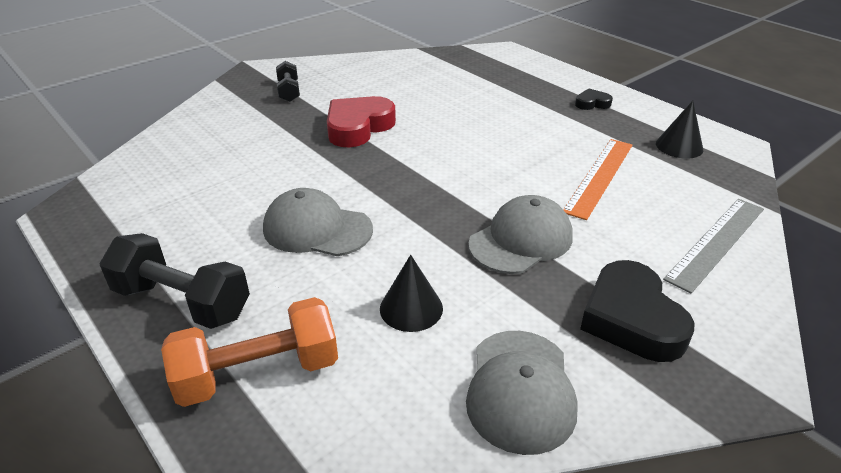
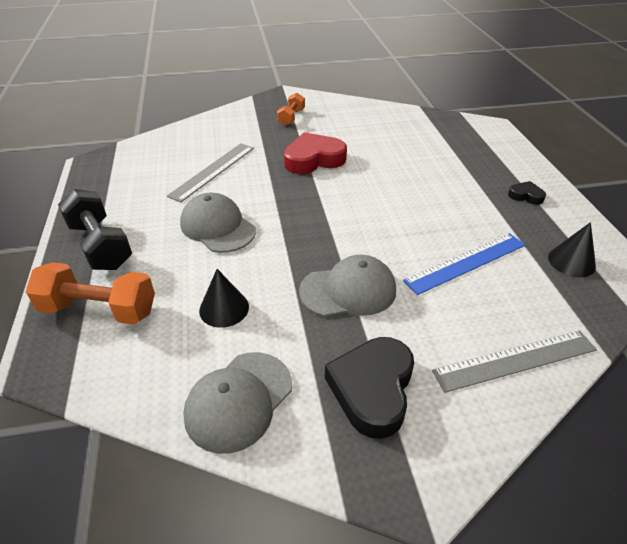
camera: 30 degrees right, 5 degrees up
(249, 172) = (213, 171): none -> grey ruler
(289, 92) = (291, 117): black dumbbell -> orange dumbbell
(599, 176) = (466, 262): orange ruler -> blue ruler

